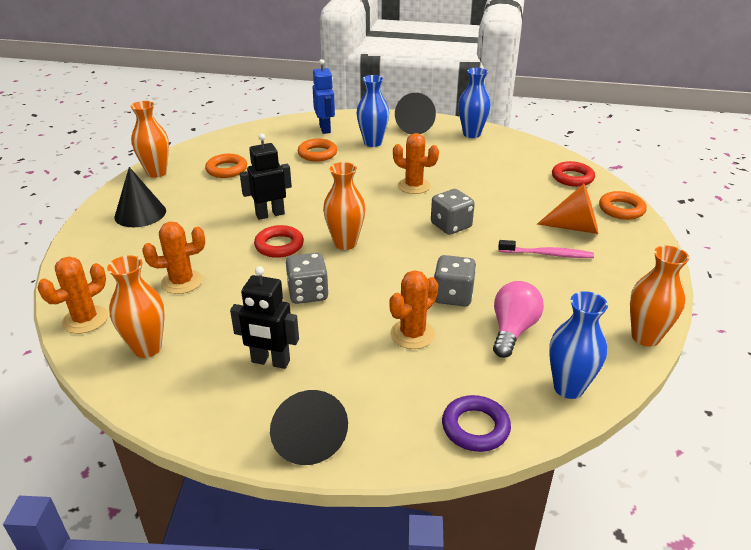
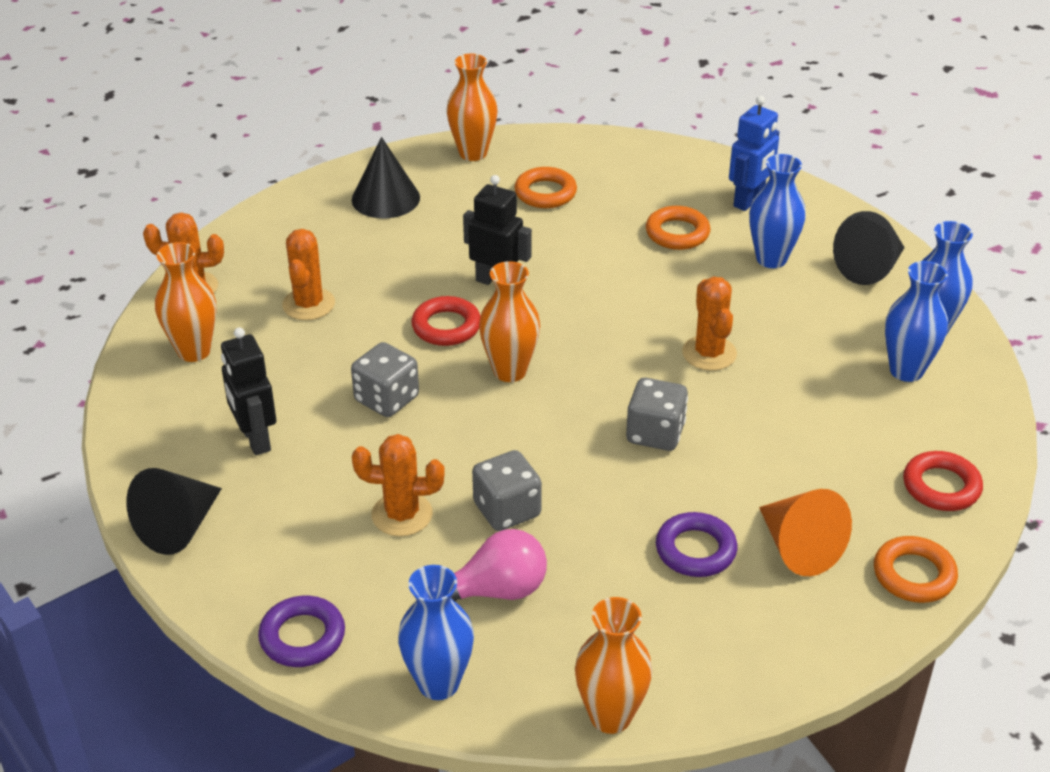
camera: 50 degrees right, 5 degrees up
(182, 282) = (308, 304): orange cactus -> orange cactus turned 60 degrees clockwise
(490, 151) = (906, 371): none -> blue vase
(547, 254) = (695, 550): pink toothbrush -> purple ring

